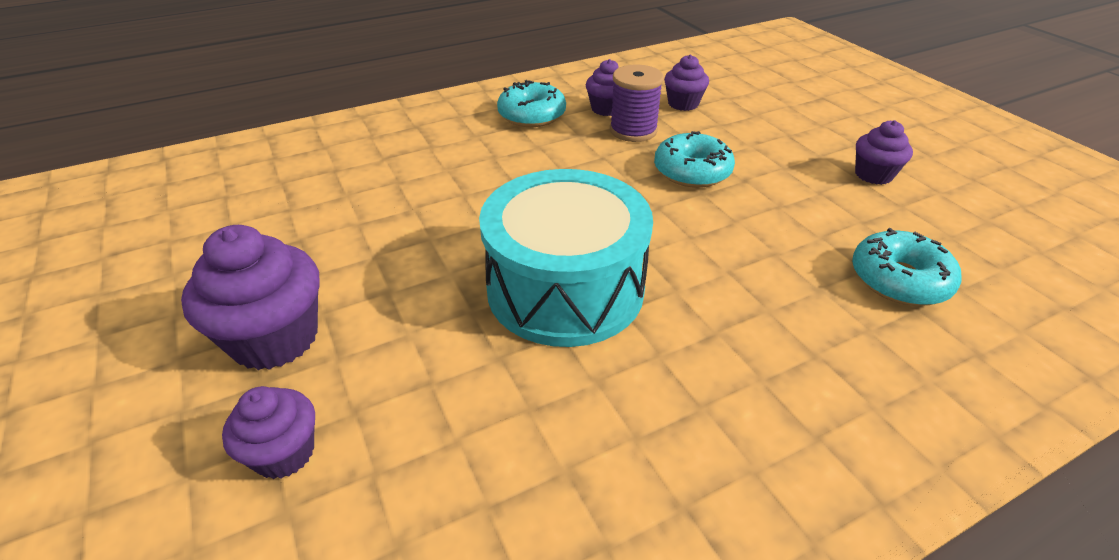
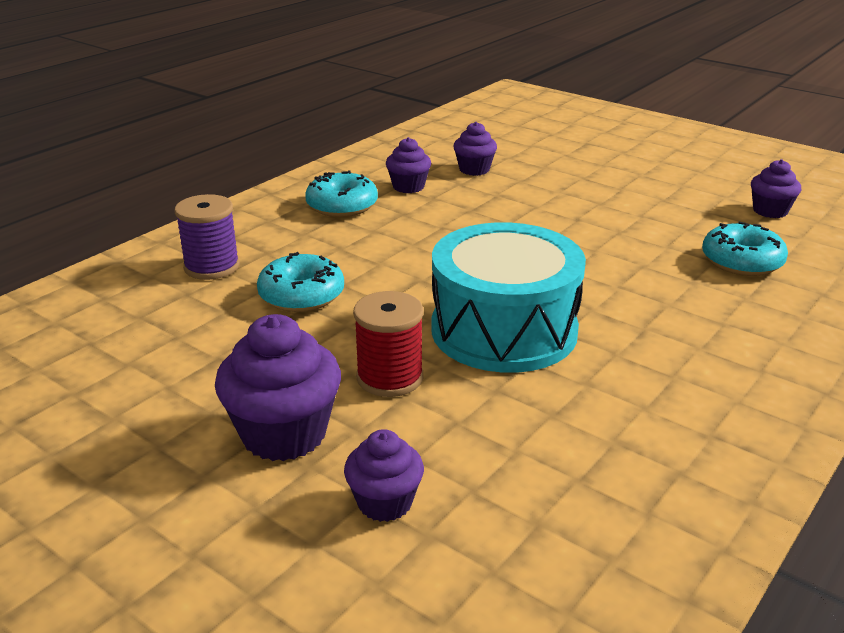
camera: 25 degrees left, 10 degrees down
(415, 308) = (390, 377): none -> red spool
(633, 130) = (449, 200): purple spool -> purple spool (212, 267)
(692, 171) = (529, 222): turquoise donut -> turquoise donut (301, 295)
(873, 175) = (671, 194): purple cupcake -> purple cupcake (770, 211)

